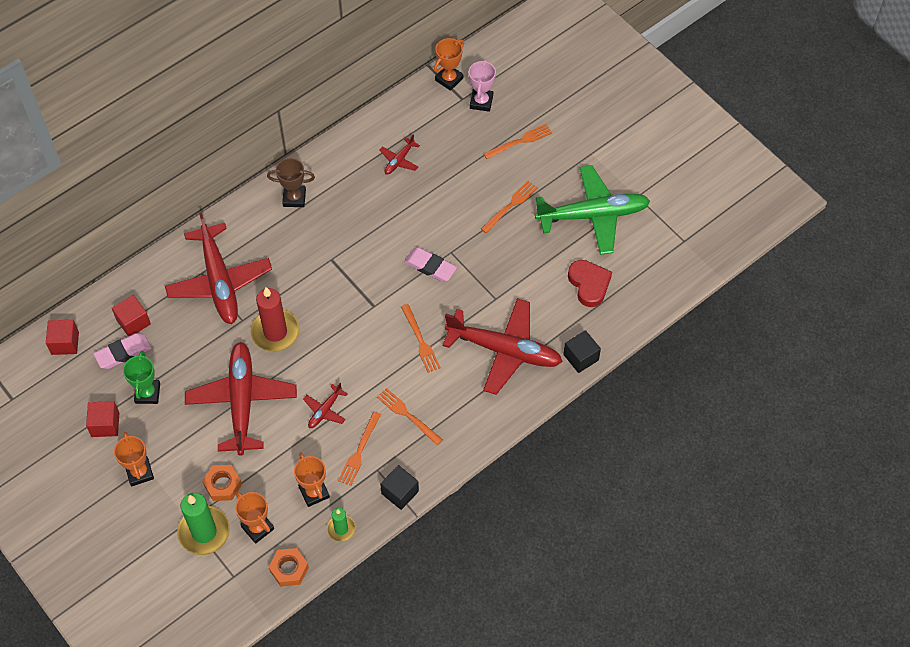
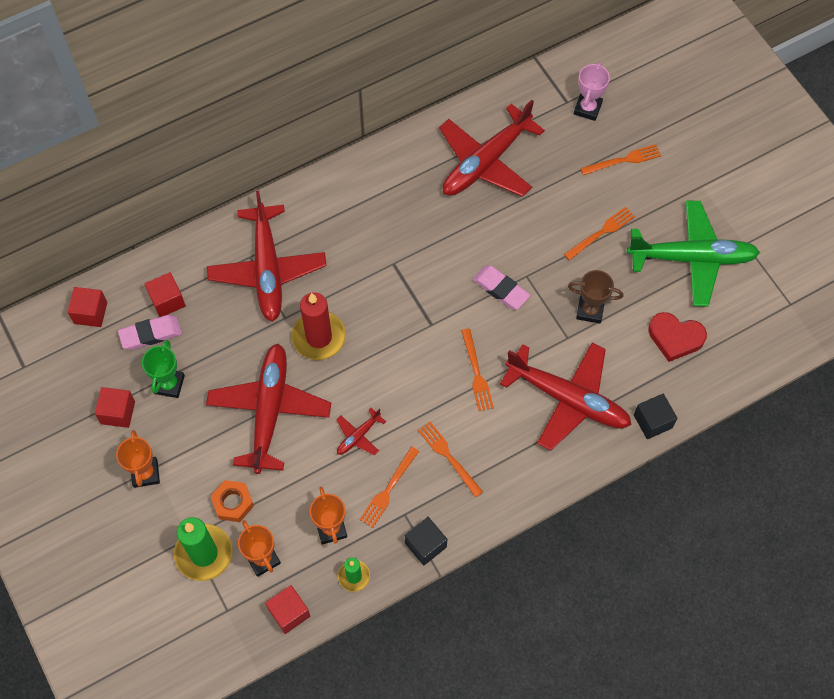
camera: 10 degrees right, 5 degrees up
(289, 569) = (289, 613): orange nut -> red cube
(294, 198) = (364, 187): brown trophy -> brown trophy (590, 310)
(399, 160) = (486, 162): red plane -> red plane, size x2.31
(449, 79) = (556, 77): orange trophy -> none
(589, 284) = (675, 338): red heart -> red heart turned 120 degrees clockwise

